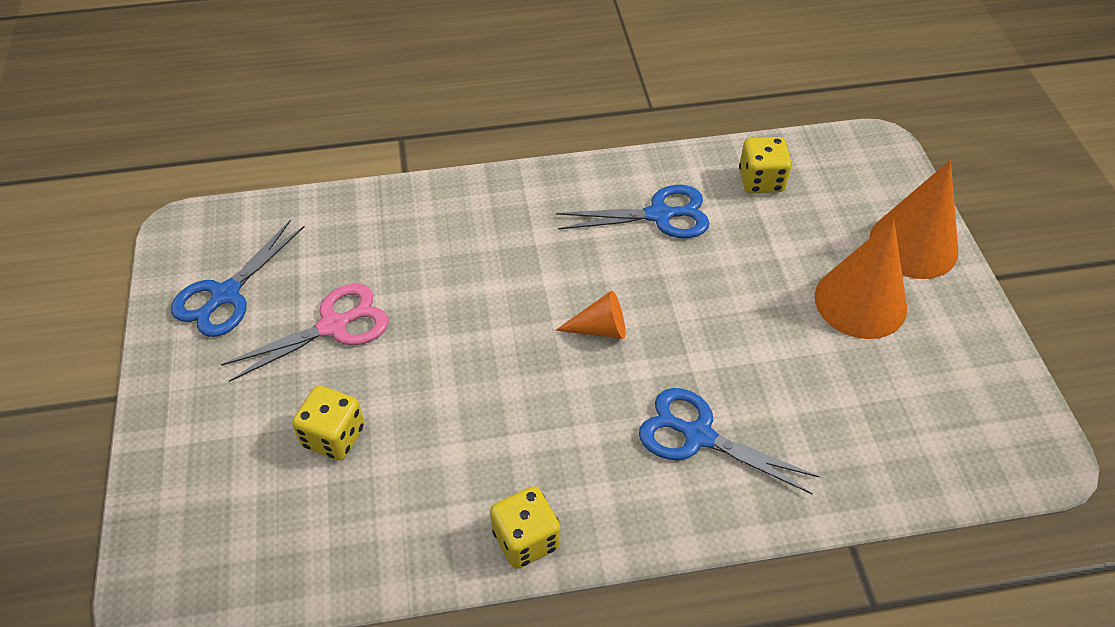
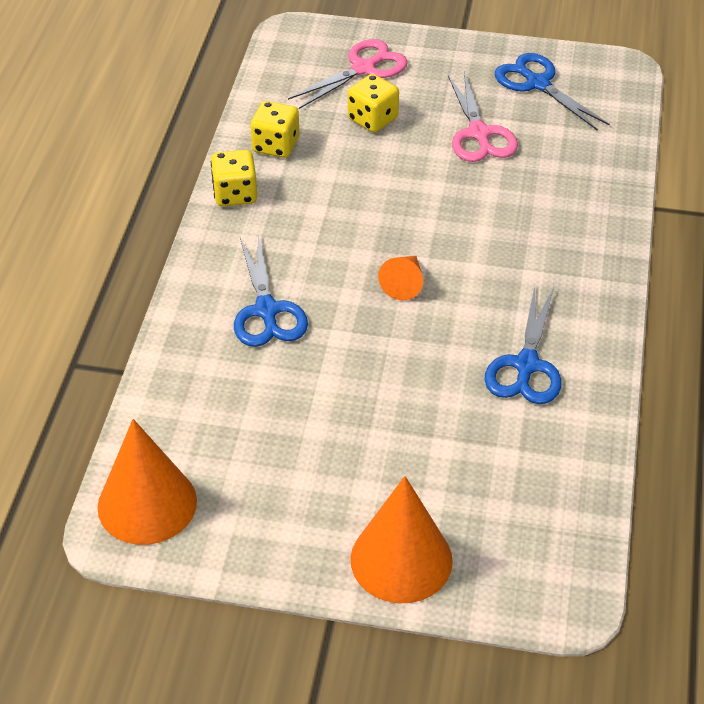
camera: 110 degrees right, 5 degrees down
(228, 479) = (363, 68): none -> pink scissors
(698, 436) = (266, 310): blue scissors -> blue scissors turned 120 degrees clockwise
(761, 181) = (546, 465): yellow dice -> yellow dice (275, 145)
(860, 302) = (348, 478): orange cone -> orange cone (147, 504)

